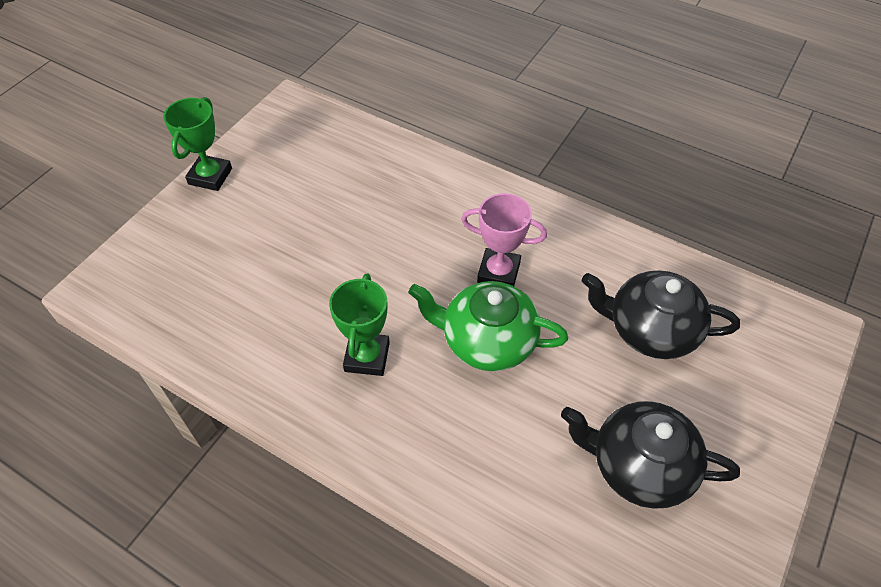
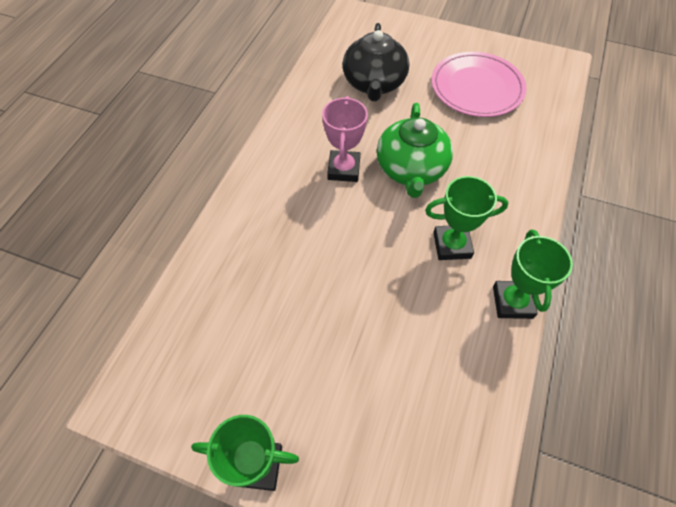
camera: 100 degrees left, 5 degrees up
(278, 397) = (512, 302): none -> green trophy
(639, 465) = (477, 87): black teapot -> pink plate

